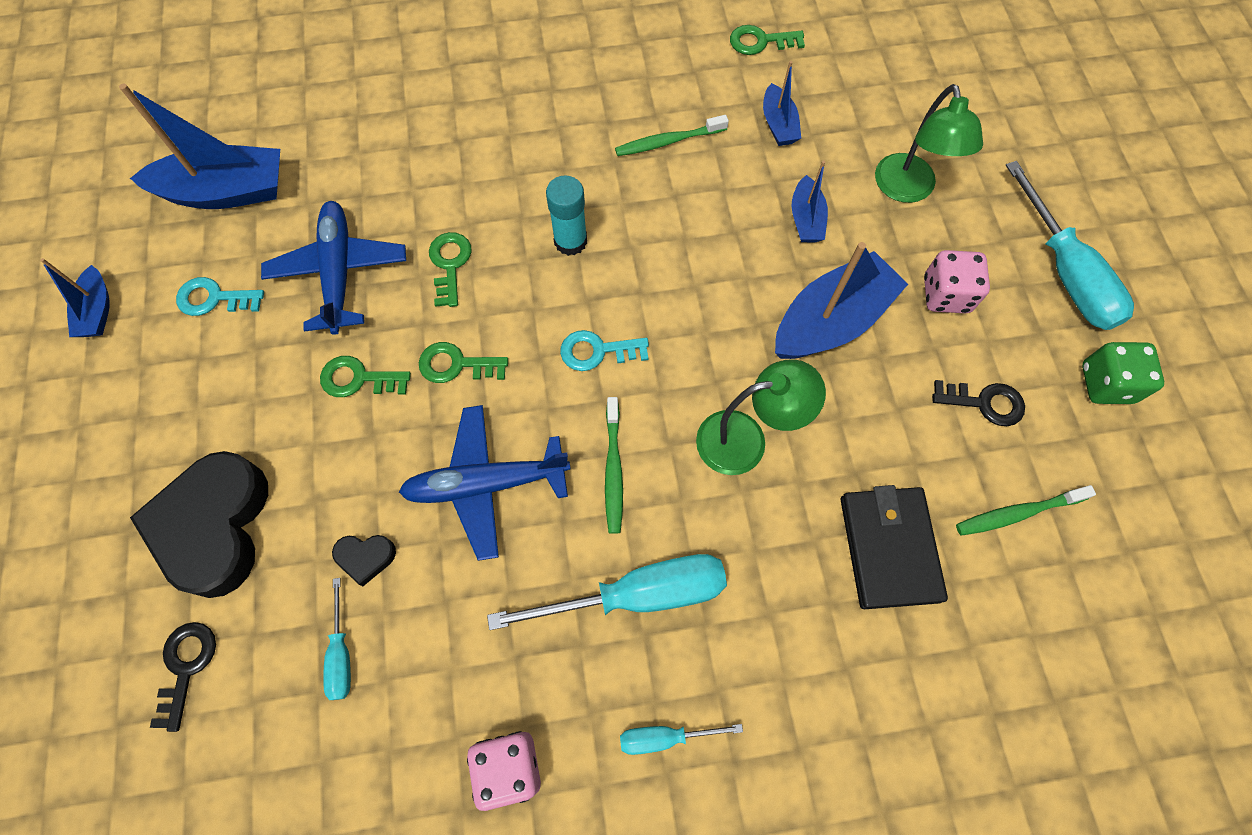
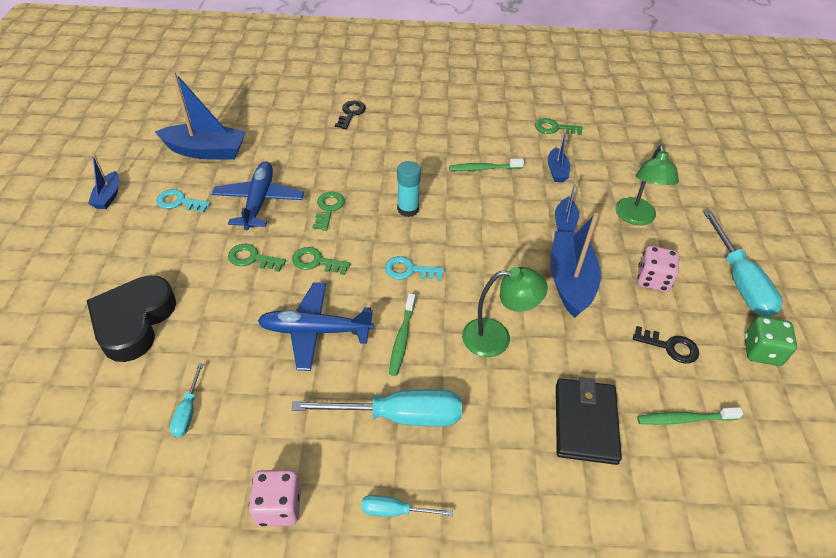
camera: 10 degrees right, 20 degrees down
(186, 666) = (85, 398): black key -> black key (351, 113)
(365, 557) = (223, 358): black heart -> none
(831, 321) = (570, 281): blue boat -> blue boat turned 60 degrees counterclockwise

